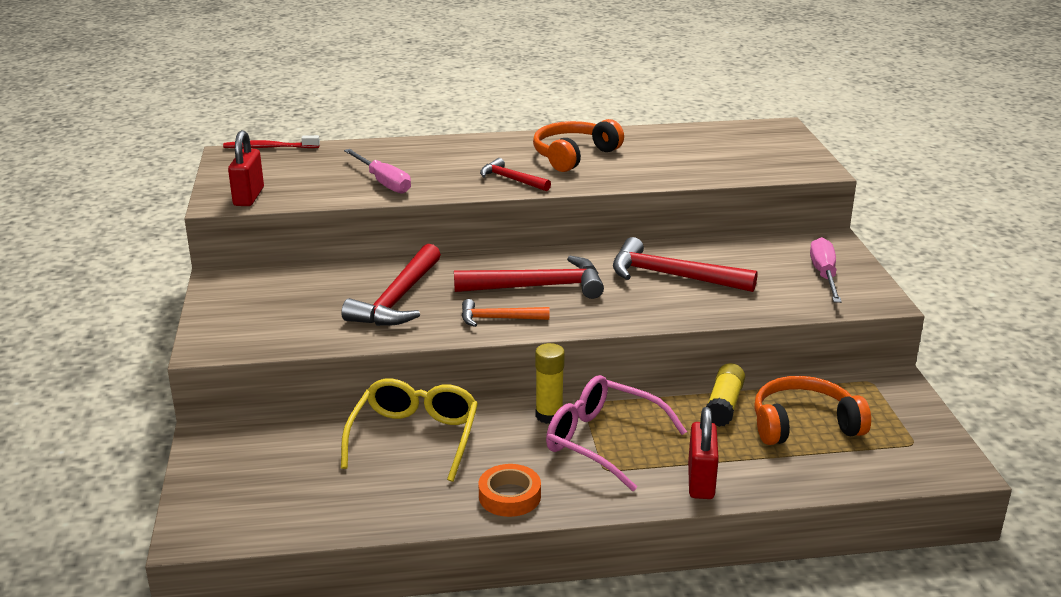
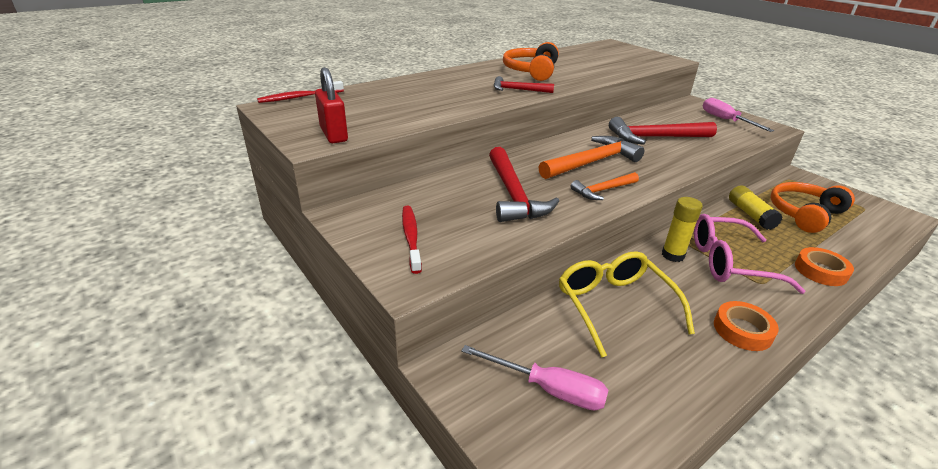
camera: 30 degrees left, 5 degrees up
(252, 313) = (411, 237): none -> red toothbrush
(383, 182) = (431, 106): pink screwdriver -> pink screwdriver (548, 389)
(538, 286) = (592, 162): red hammer -> orange hammer
(701, 481) = (820, 271): red padlock -> orange tape

